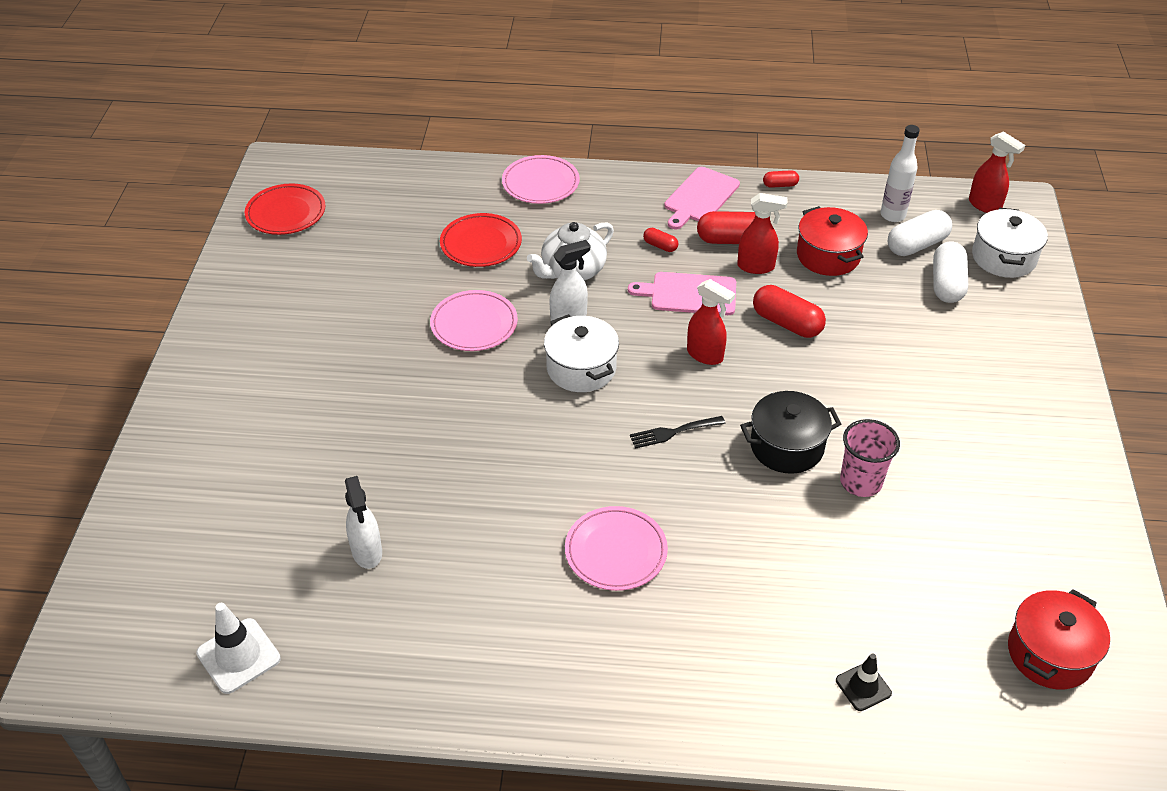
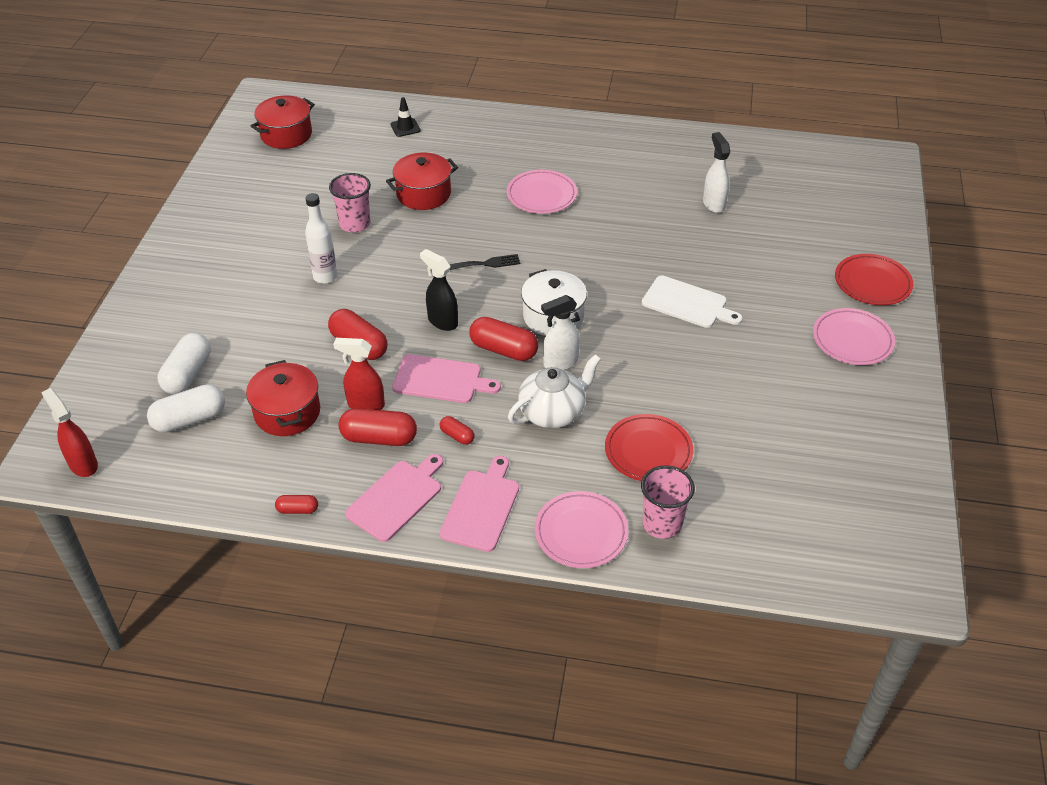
camera: 175 degrees left, 0 degrees up
(238, 656) = (782, 159): white traffic cone -> none
(286, 213) = (876, 508): red plate -> red plate (872, 283)
(425, 395) = (687, 303): none -> white cutting board
(473, 192) = (662, 524): none -> pink cup
(474, 324) = (650, 362): pink plate -> pink plate (852, 340)
(626, 195) = (481, 507): none -> pink cutting board
(631, 328) = (503, 350): none -> red capsule
(705, 355) = (442, 321): red spray bottle -> black spray bottle
(785, 541) = (423, 194): none -> red pot
(786, 446) = (399, 249): black pot -> none
(892, 215) = (192, 458): white bottle -> white bottle (325, 277)
(1003, 257) = (112, 399): white pot -> none

